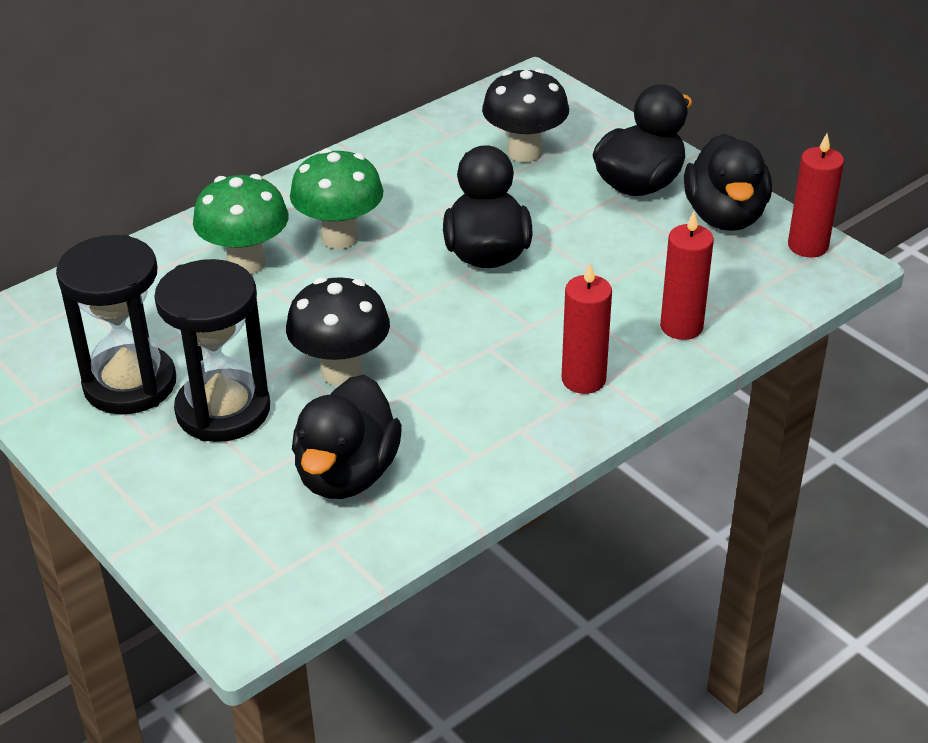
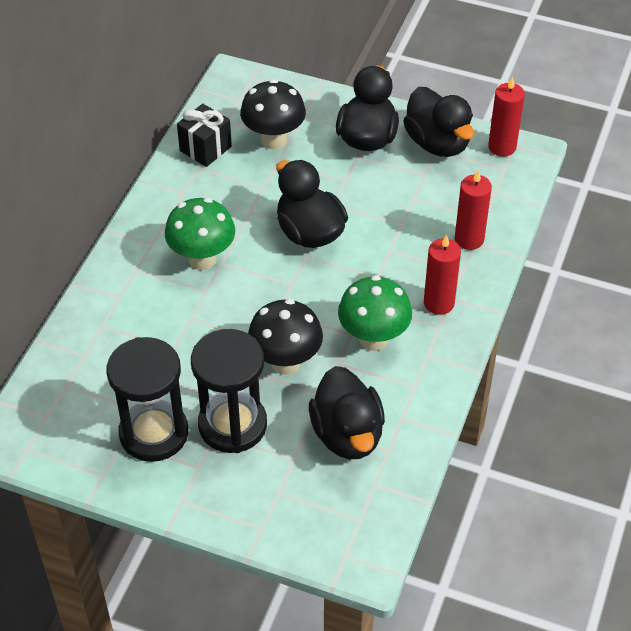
camera: 30 degrees left, 10 degrees up
(246, 263) = (154, 306): green mushroom -> green mushroom (373, 339)
(439, 137) = (205, 148): none -> black gift

